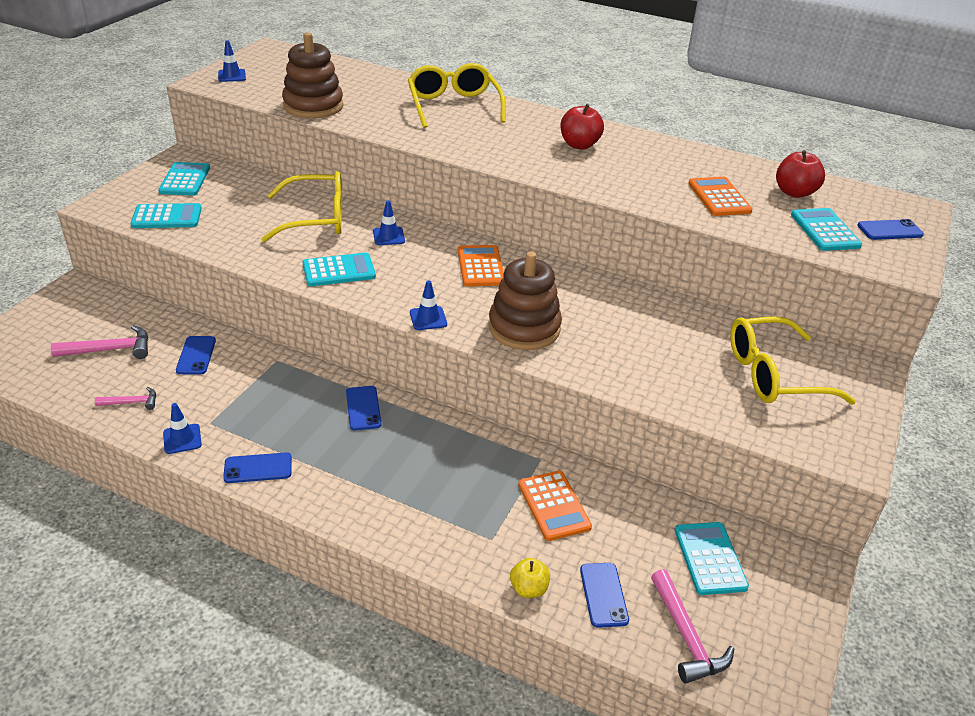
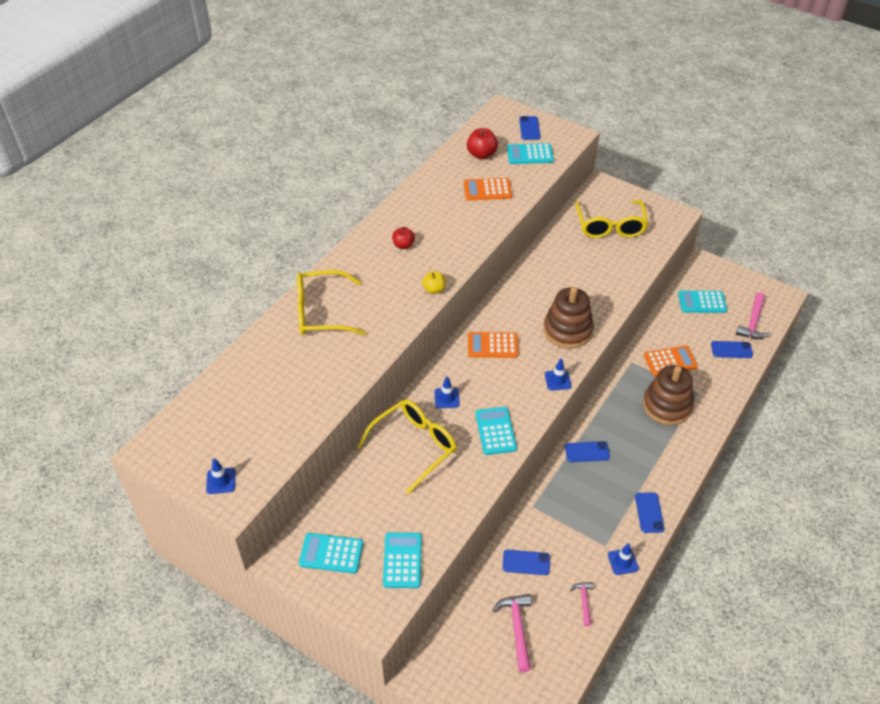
camera: 80 degrees left, 10 degrees up
(313, 106) = (307, 411): brown stacking toy -> brown stacking toy (667, 406)
(317, 218) = (414, 446): yellow glasses -> yellow glasses turned 45 degrees clockwise
(528, 588) = (731, 380): yellow apple -> yellow apple (434, 289)
(579, 145) = (403, 245): red apple -> red apple, size x0.66
(686, 637) = (753, 322): pink hammer -> pink hammer turned 120 degrees clockwise

